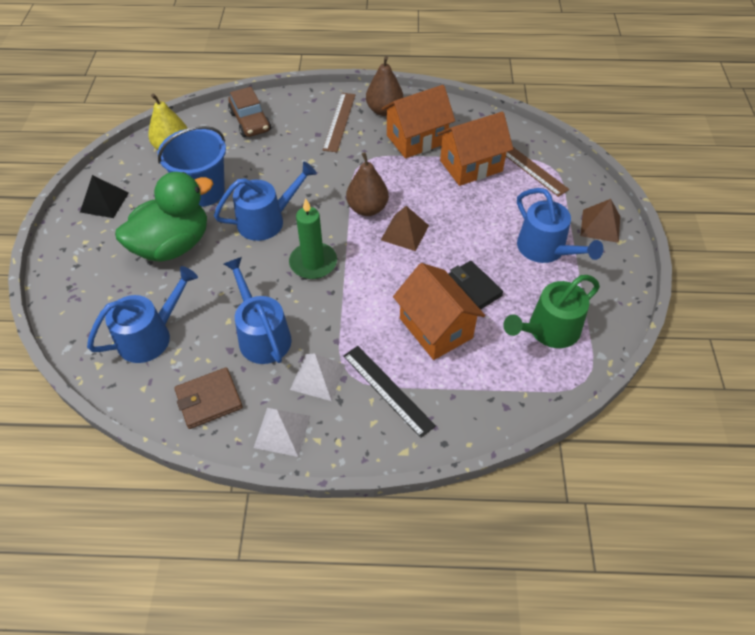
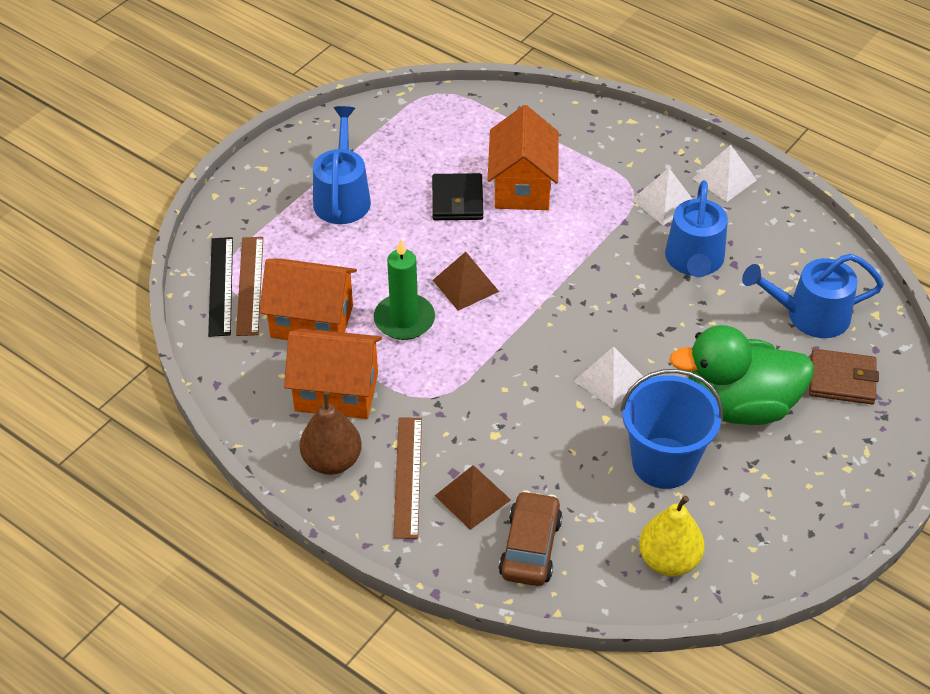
camera: 145 degrees left, 5 degrees down
(104, 202) = (802, 516): black pyramid -> none
(209, 400) = (777, 232): brown wallet -> brown wallet (842, 379)
(266, 221) = (609, 380): blue watering can -> white pyramid
(313, 263) = (591, 304): green candle -> green candle (404, 319)
(339, 121) = (408, 476): brown ruler -> brown ruler turned 45 degrees counterclockwise
(367, 208) = (481, 333): brown pear -> none
(387, 390) = (609, 164): black ruler -> black ruler (221, 286)
(549, 330) = (422, 136): green watering can -> none
(600, 226) = (261, 189): brown pyramid -> brown pyramid (473, 497)

